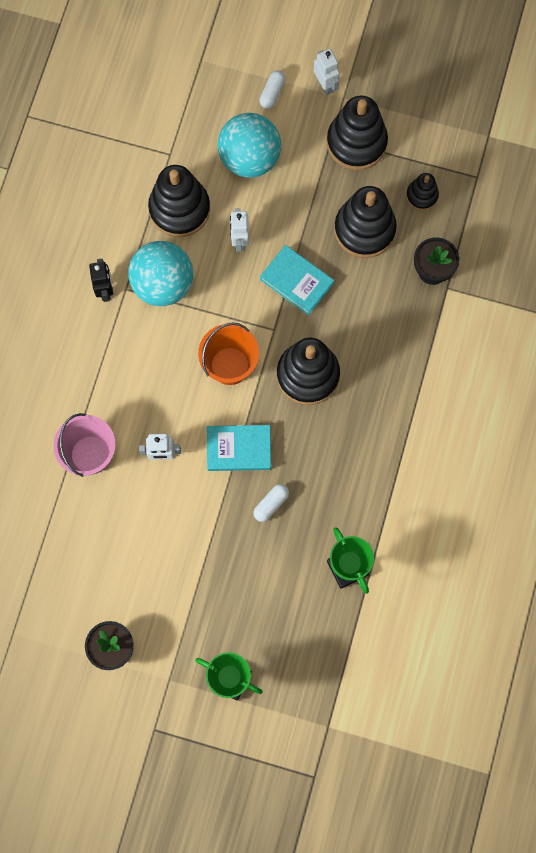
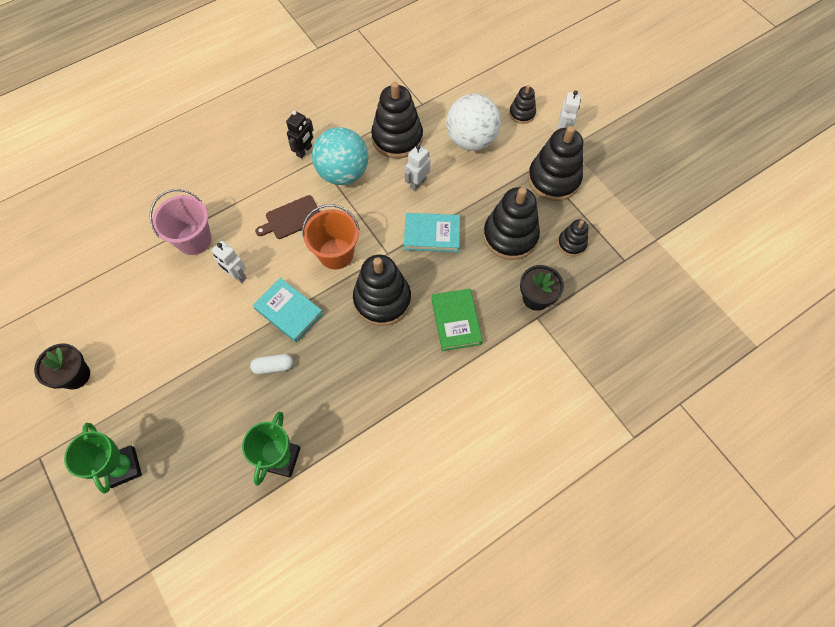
camera: 40 degrees right, 10 degrees down
(159, 364) = (292, 218): none -> brown cutting board
(249, 158) = (471, 140): turquoise ball -> white ball
(272, 93) = (522, 113): white capsule -> black stacking toy
(296, 281) = (432, 234): turquoise book -> turquoise book turned 75 degrees counterclockwise
(385, 344) = (456, 321): none -> green book

